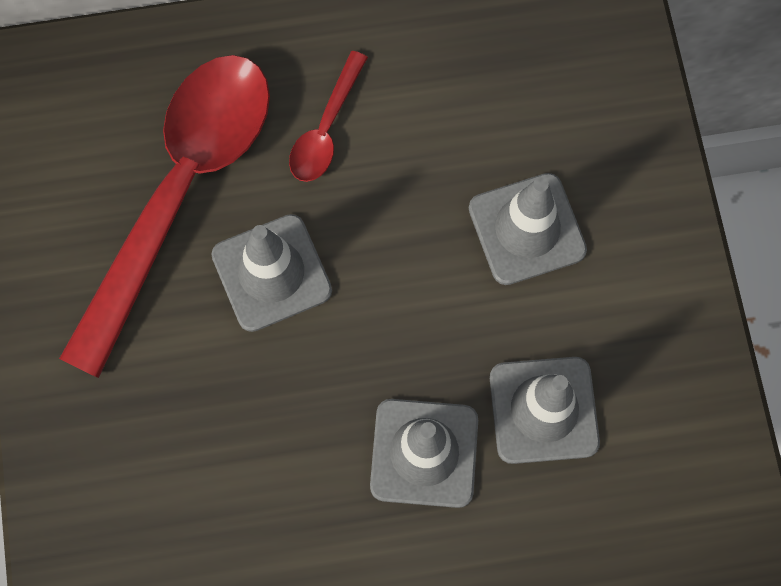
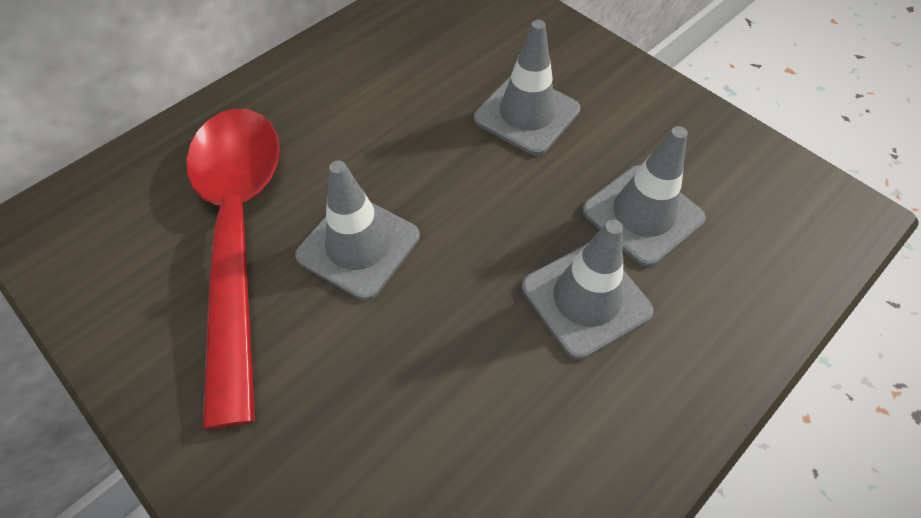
camera: 35 degrees left, 15 degrees down
(325, 129) = (330, 132): red spoon -> none

